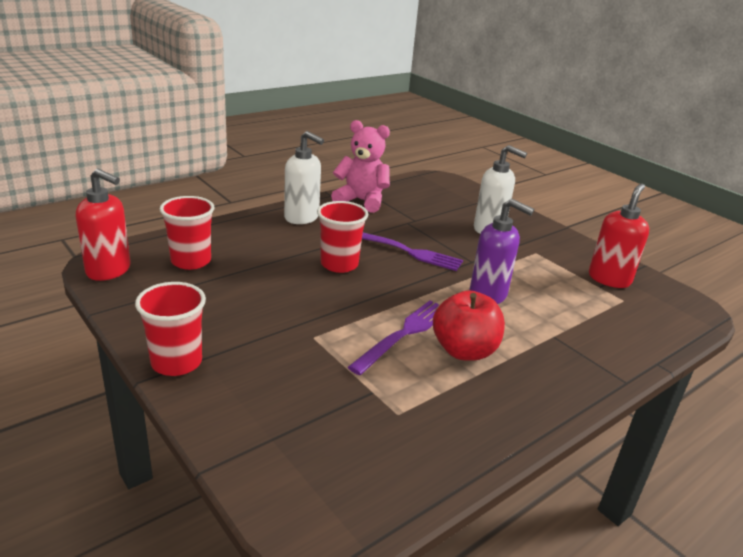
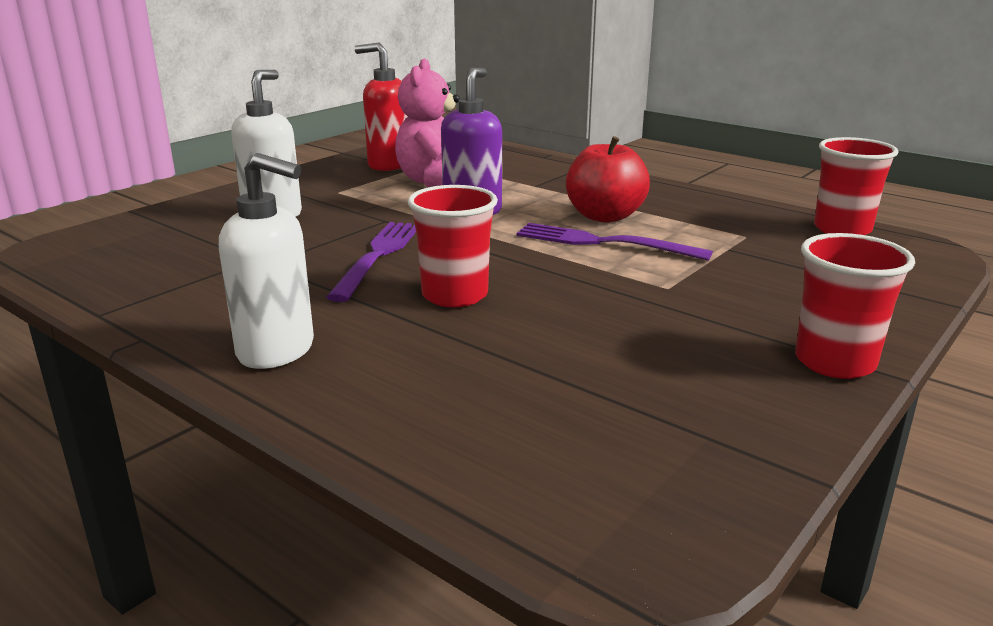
camera: 100 degrees left, 5 degrees down
(109, 270) = (671, 525): red soap dispenser -> none
(191, 261) = (546, 430): red cup -> red cup (842, 229)
(302, 218) = (277, 351): white soap dispenser -> white soap dispenser turned 90 degrees clockwise
(361, 201) = (173, 306): pink teddy bear -> pink teddy bear (435, 182)

